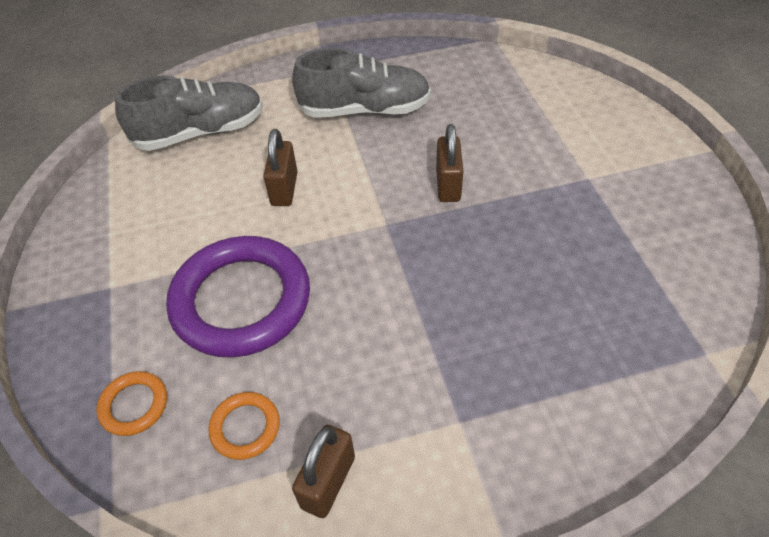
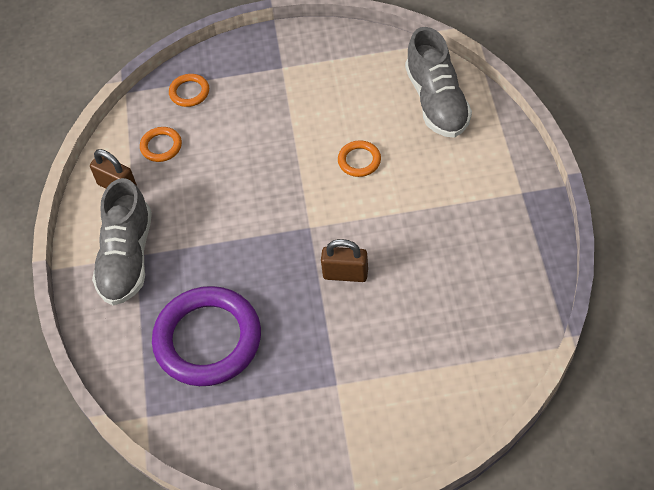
camera: 100 degrees right, 5 degrees up
(241, 300) = (255, 139): purple ring -> purple ring (208, 339)
(284, 189) = (359, 160): brown padlock -> orange ring
(365, 110) = (453, 219): grey shoe -> grey shoe (127, 258)

